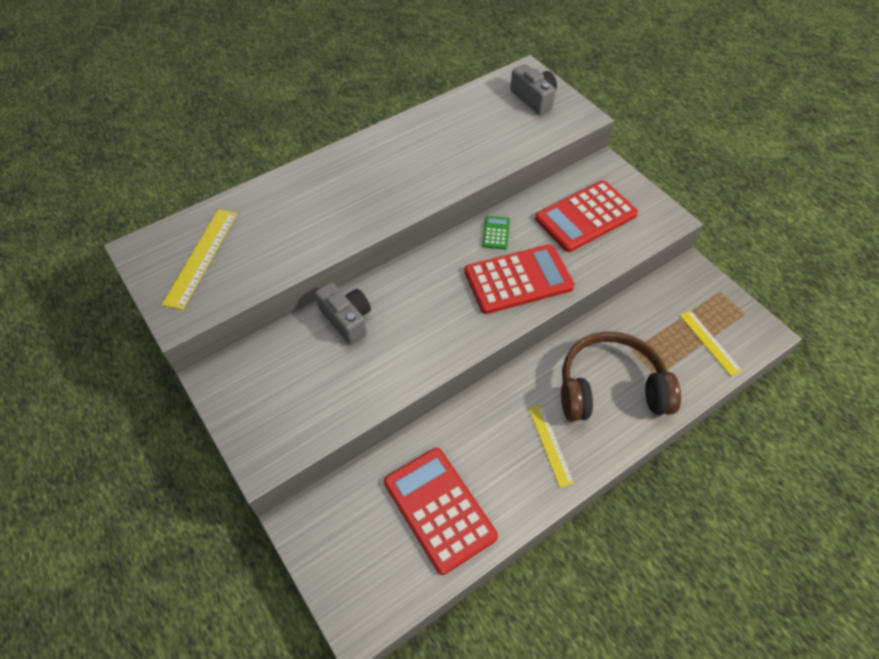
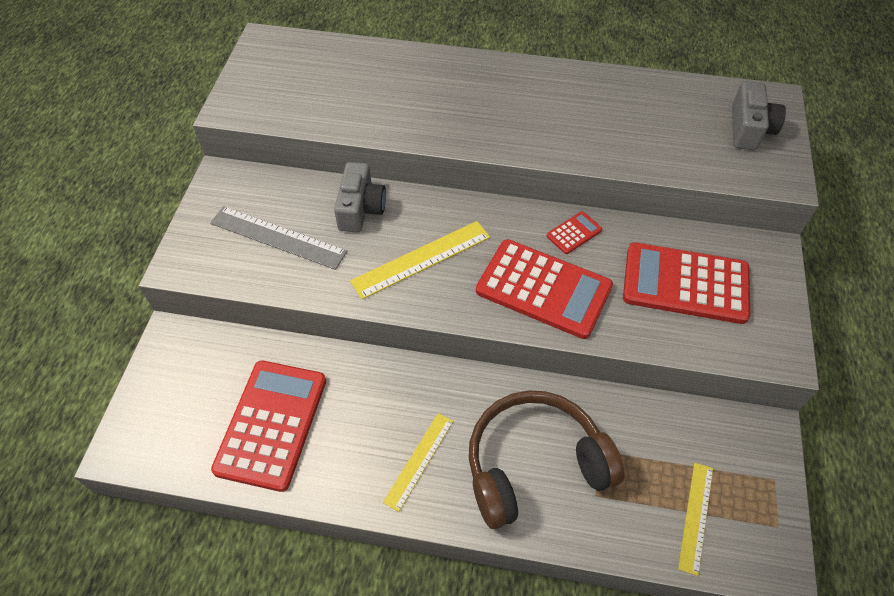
camera: 45 degrees right, 0 degrees up
(201, 257) = (296, 75): yellow ruler -> yellow ruler (421, 259)
(312, 384) = (277, 237): none -> grey ruler
(496, 233) = (574, 233): green calculator -> red calculator
(610, 388) = (534, 465): brown headphones -> brown headphones turned 60 degrees counterclockwise

